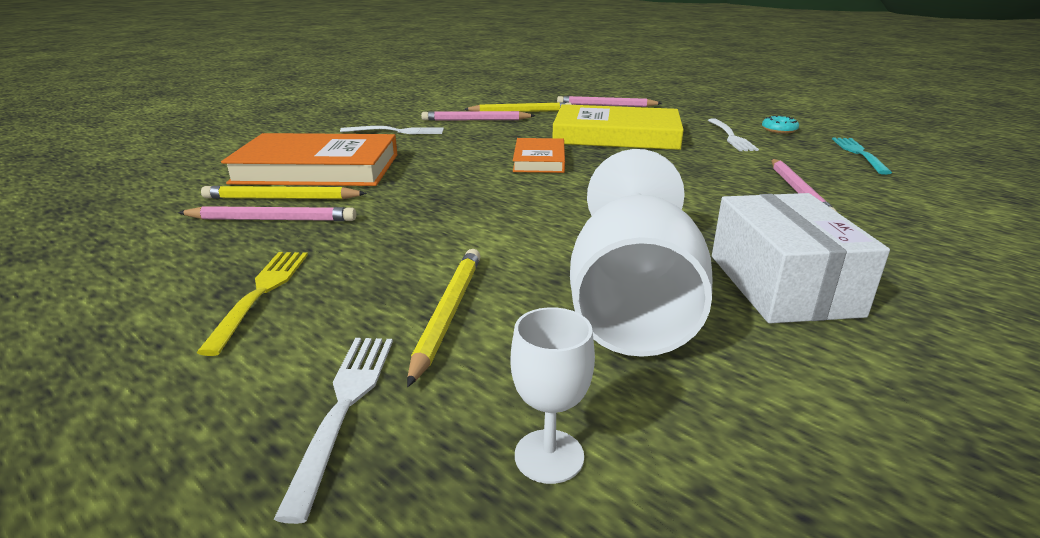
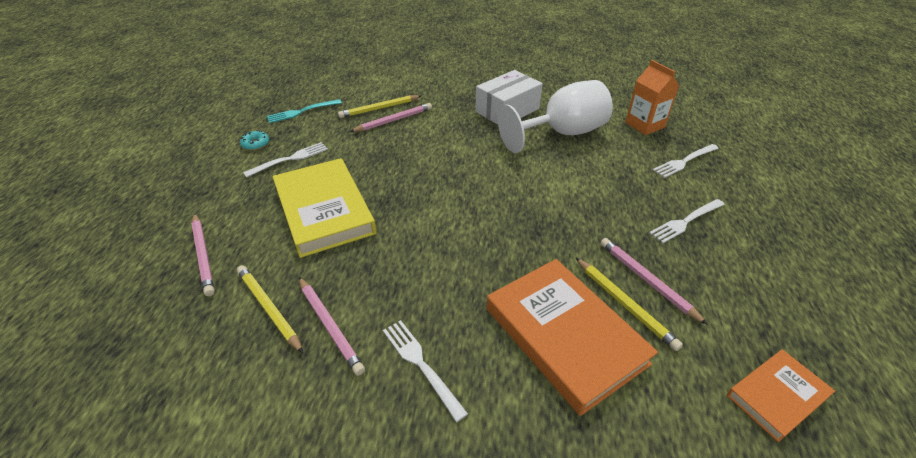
camera: 125 degrees left, 15 degrees up
(261, 293) = (685, 222): yellow fork -> white fork
(448, 313) = (623, 167): yellow pencil -> yellow pencil (379, 108)
(539, 160) = (423, 223): orange book -> orange book (776, 396)
(549, 456) = (644, 125): white goblet -> orange carton

